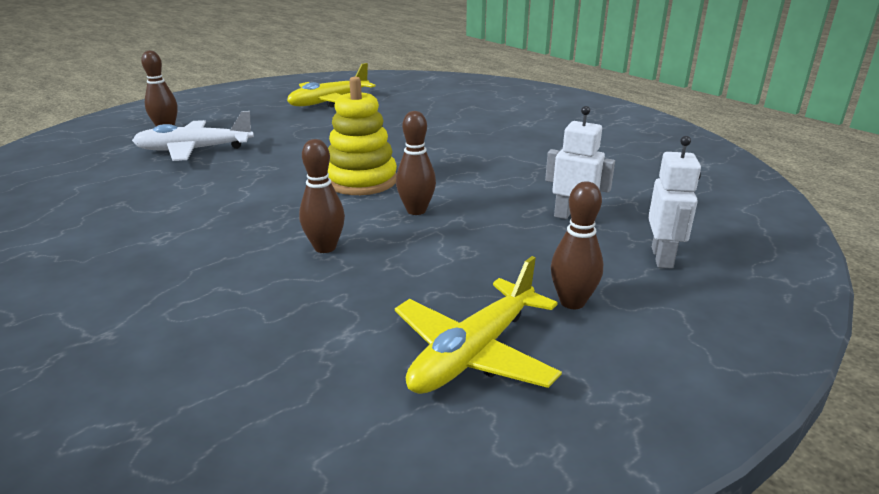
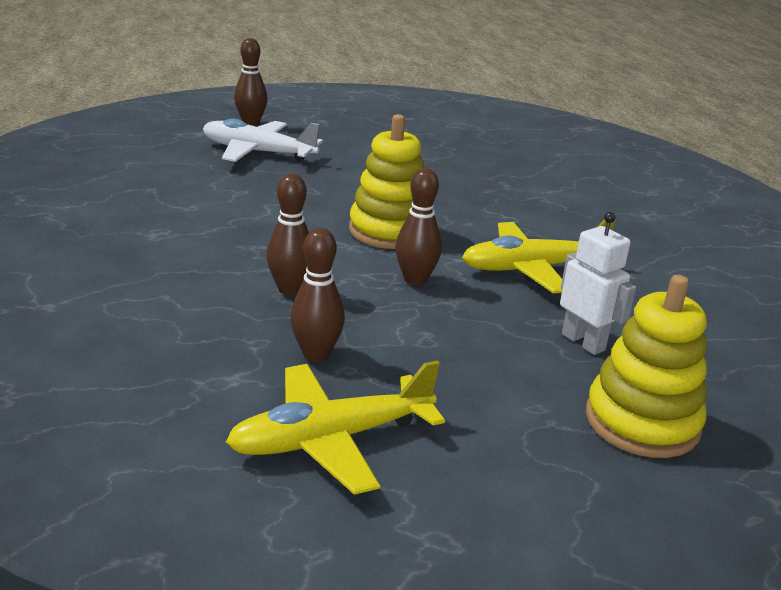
camera: 25 degrees right, 0 degrees up
(329, 102) = (439, 131): yellow plane -> yellow plane (532, 269)
(572, 302) = (482, 429): brown bowling pin -> brown bowling pin (316, 354)
(662, 258) = (642, 421): white robot -> yellow stacking toy

